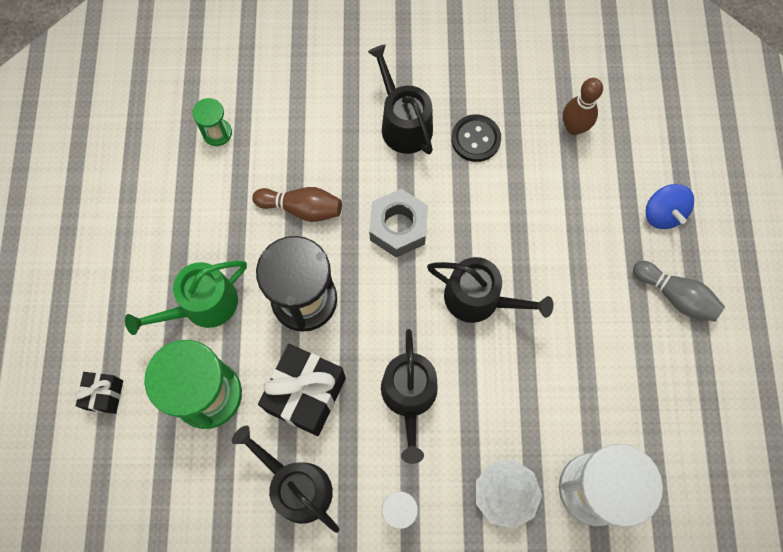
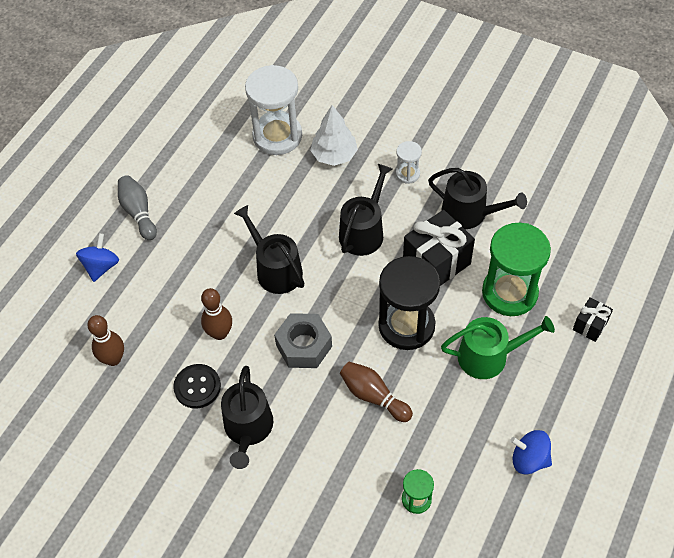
camera: 150 degrees left, 15 degrees down
(125, 216) = (529, 459): none -> blue spinning top
(296, 486) = (470, 213): black watering can -> black watering can turned 45 degrees counterclockwise
(490, 201) = (220, 333): none -> brown bowling pin

